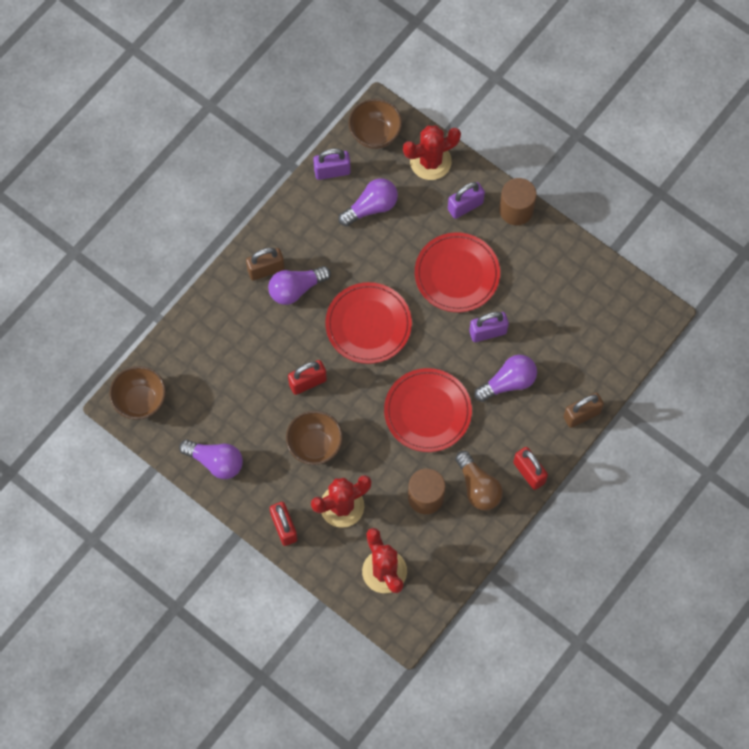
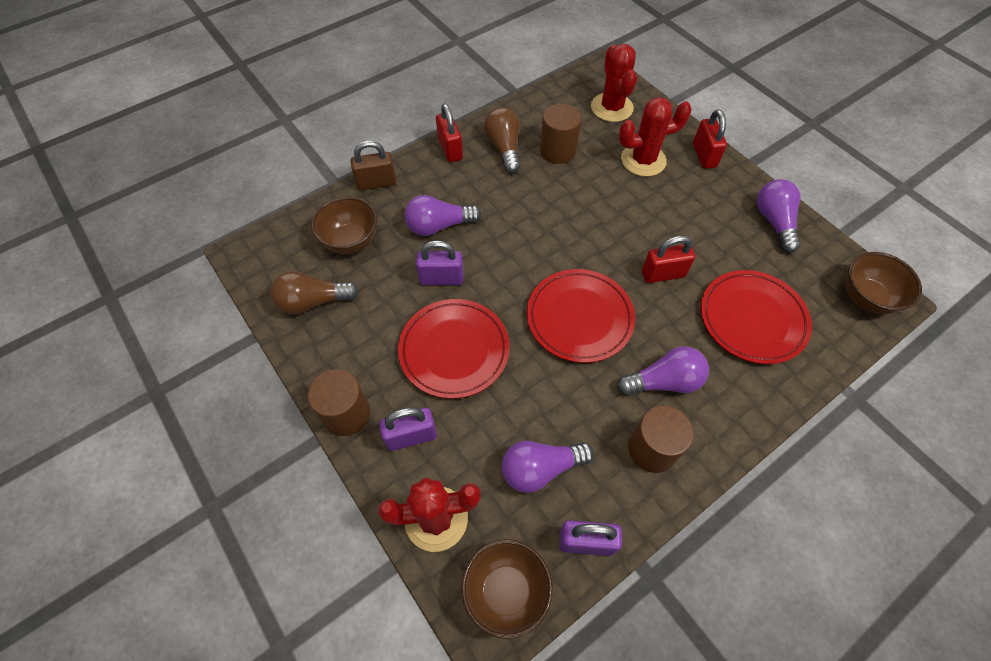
camera: 165 degrees left, 10 degrees down
(216, 462) = (774, 222): purple light bulb -> purple light bulb turned 45 degrees clockwise
(266, 269) = (702, 416): brown padlock -> none
(298, 238) = (652, 449): none -> brown cylinder
(315, 445) = (663, 214): brown bowl -> brown bowl (351, 241)
(427, 412) = (534, 218): red plate -> red plate (752, 319)
(581, 286) = (313, 302): none -> brown light bulb

